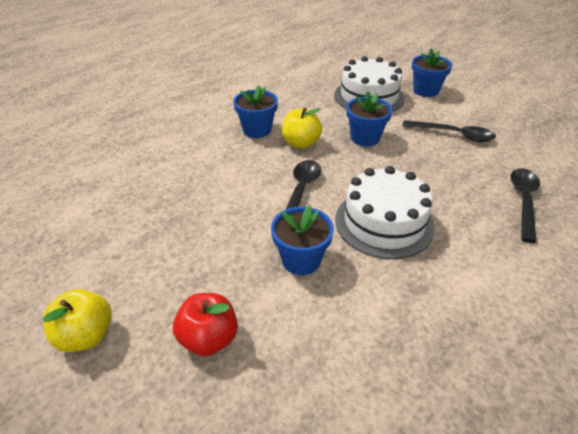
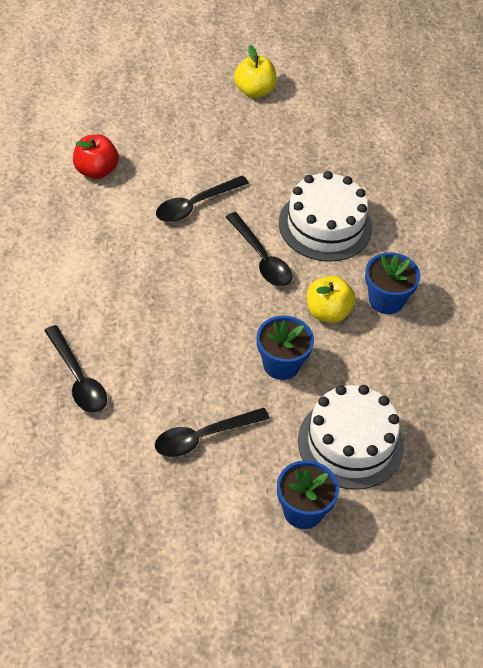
camera: 130 degrees right, 10 degrees up
(209, 339) = (191, 130): red apple -> red apple (95, 170)
(301, 260) = (195, 205): blue flower pot -> black spoon
(384, 222) = (171, 274): white cake -> white cake (325, 225)

